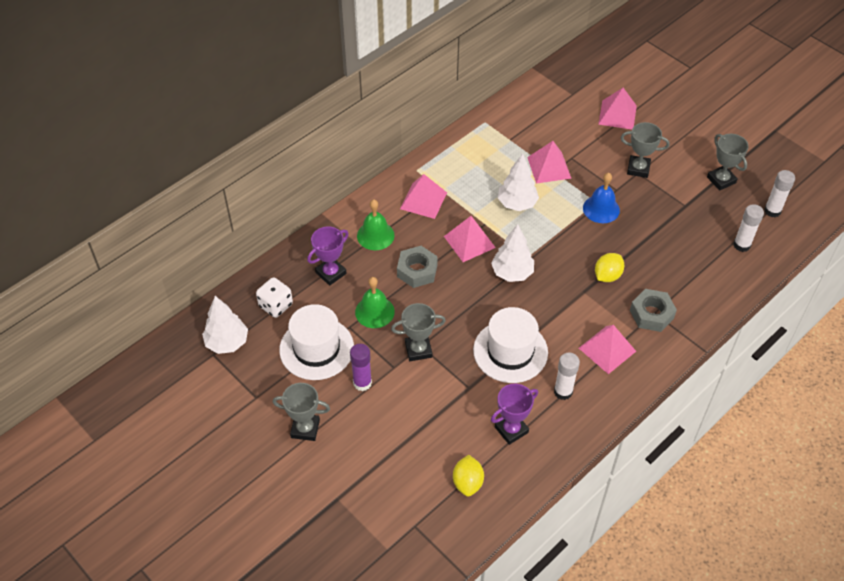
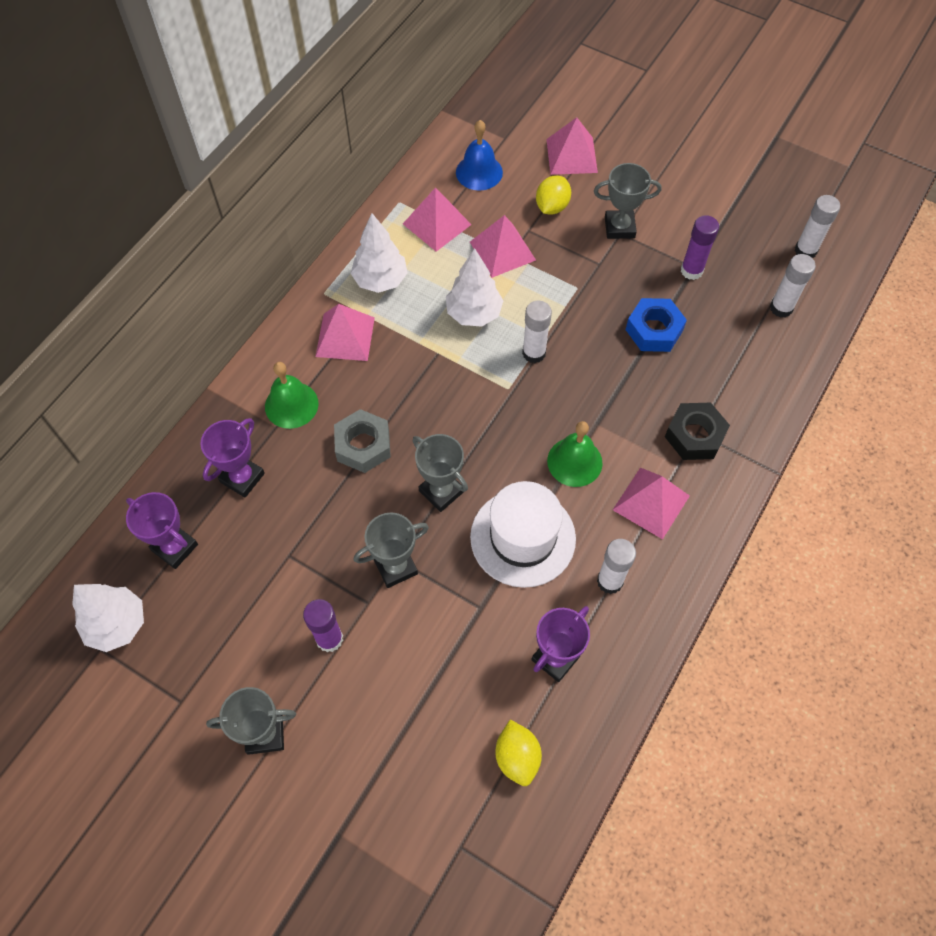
camera: 15 degrees left, 10 degrees up
(276, 305) = (175, 547): white dice -> purple trophy
(316, 348) = (250, 601): white hat -> none
(374, 312) = (319, 523): green bell -> green bell (574, 462)
(469, 242) = (424, 385): pink pyramid -> pink pyramid (436, 224)
(512, 273) = (494, 418): white tree -> white tree (380, 280)
(552, 237) = (534, 353): none -> white glue stick
(601, 209) = (587, 296): blue bell -> blue bell (479, 172)
(607, 276) = (622, 392): yellow lemon -> yellow lemon (552, 206)
(643, 240) = (654, 330): none -> blue nut
(651, 314) = (694, 436): grey nut -> black nut
(682, 207) = (691, 270): none -> purple glue stick
(721, 180) = (729, 221): grey trophy -> grey trophy (441, 491)

